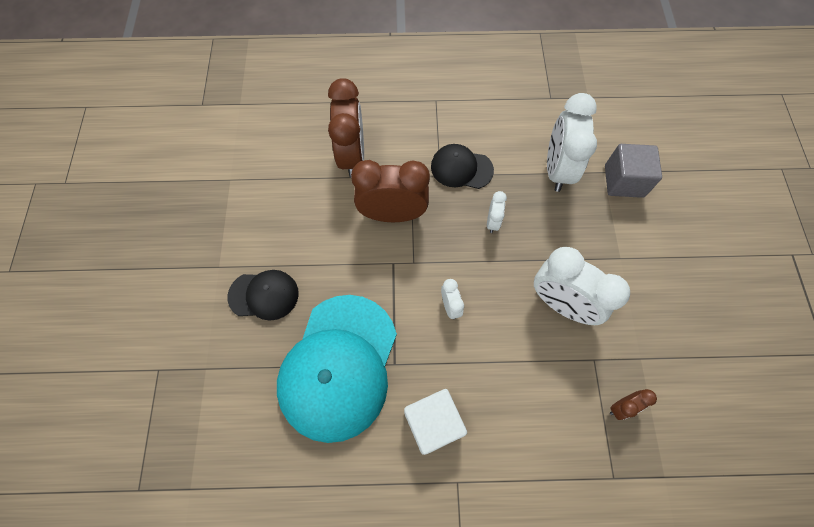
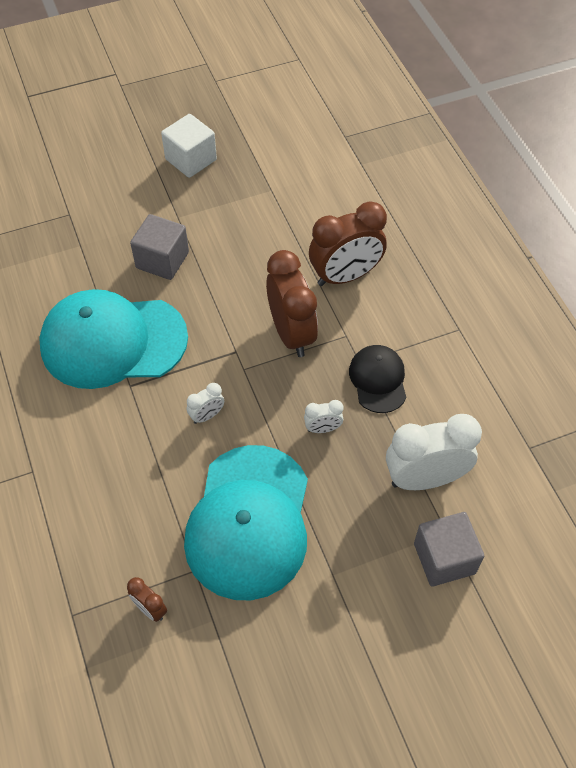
camera: 70 degrees right, 10 degrees down
(264, 295) = (162, 260): black cap -> grey cube
(433, 423) = (82, 435): white cube -> white cube (191, 159)
(561, 304) = (249, 522): white clock -> turquoise cap

